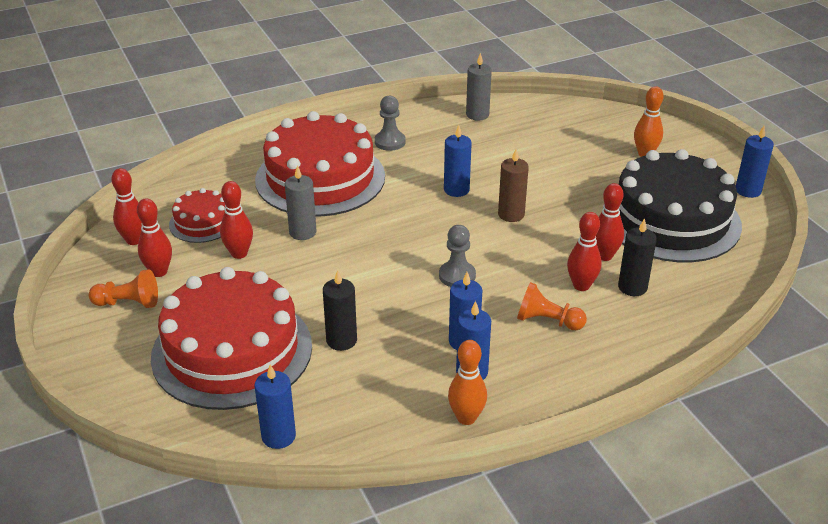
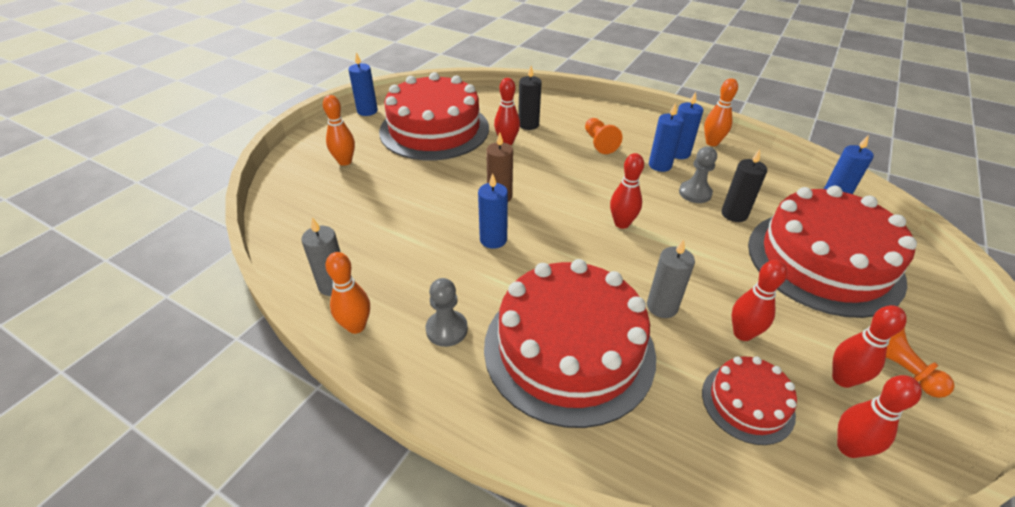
camera: 125 degrees left, 5 degrees up
(430, 114) = (356, 326): none -> orange bowling pin
(457, 276) = (603, 193): grey pawn -> grey pawn (695, 193)
(581, 286) = (549, 141): red bowling pin -> red bowling pin (622, 223)
(671, 219) = (434, 129): black cake -> red cake

